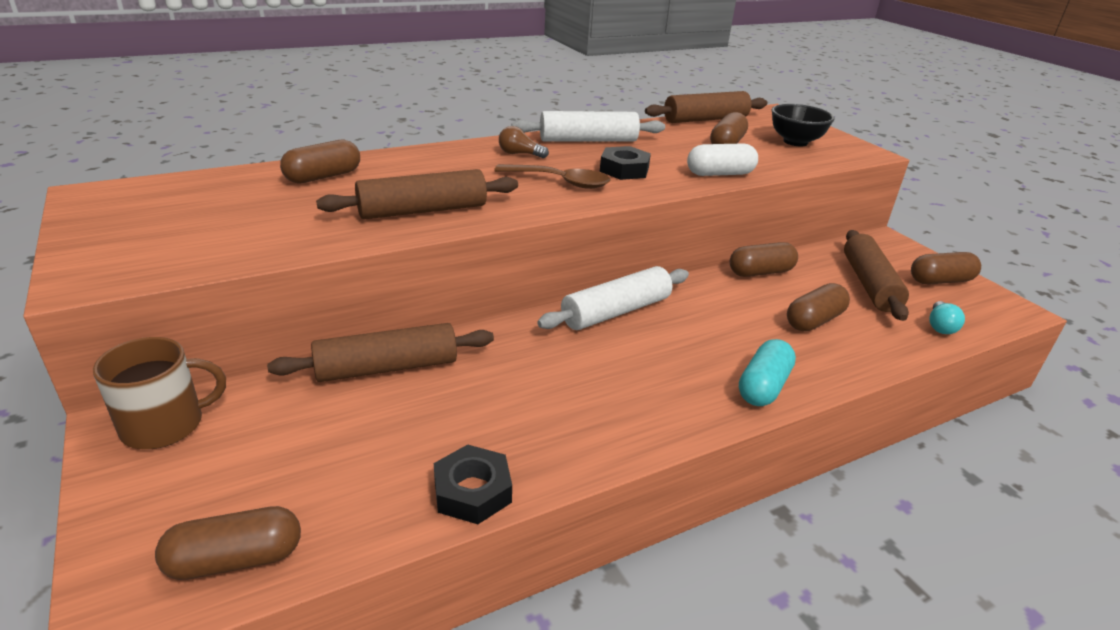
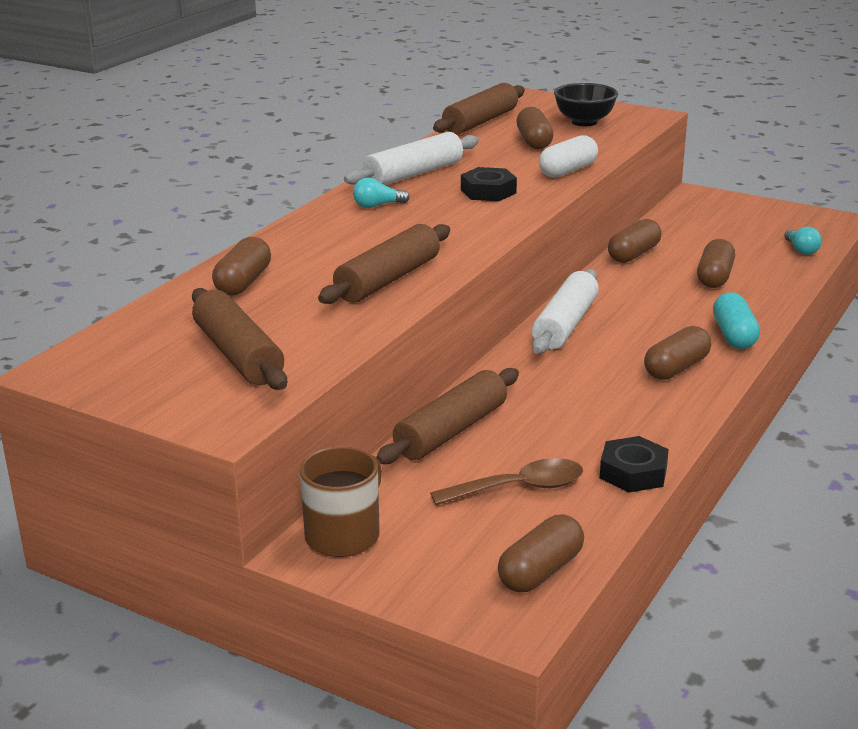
camera: 30 degrees left, 5 degrees down
(520, 154) = (377, 206): brown light bulb -> turquoise light bulb
(560, 182) = (455, 219): brown spoon -> brown spoon (519, 488)
(869, 284) = (722, 235): brown rolling pin -> brown rolling pin (238, 354)
(940, 281) = (767, 215): brown capsule -> brown capsule (676, 368)

